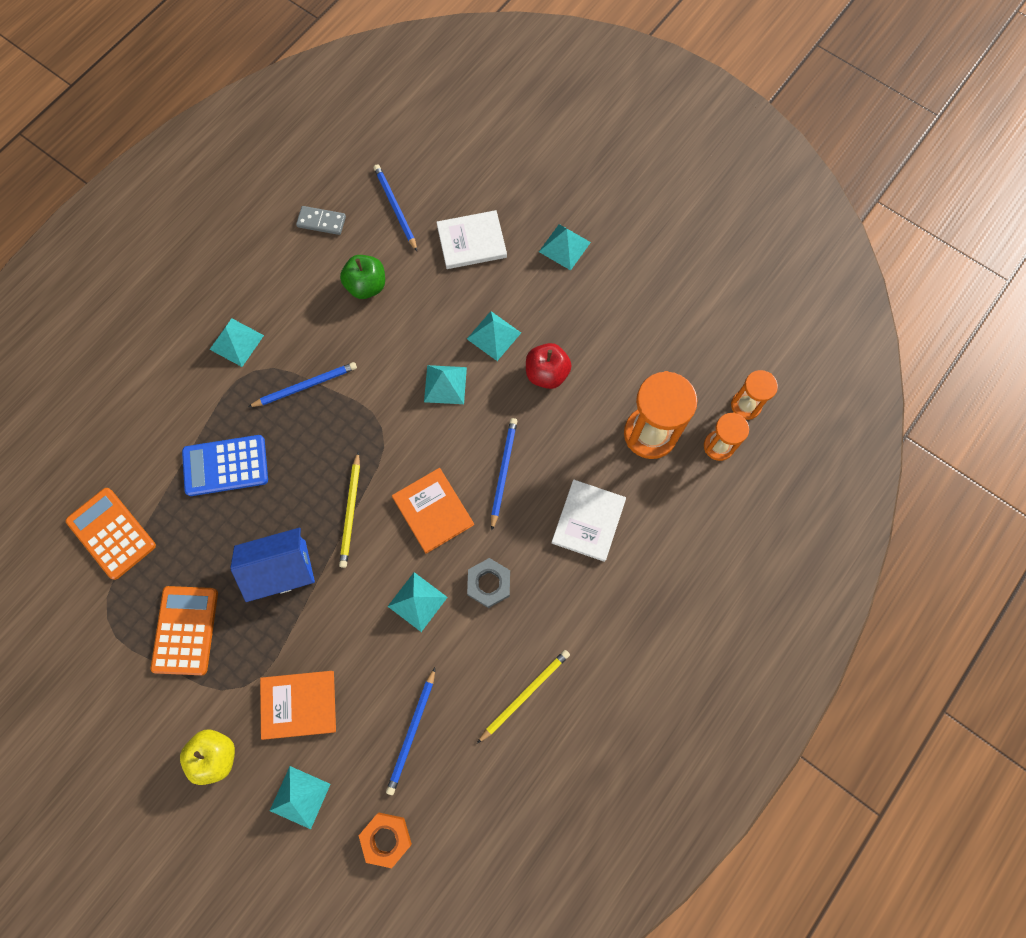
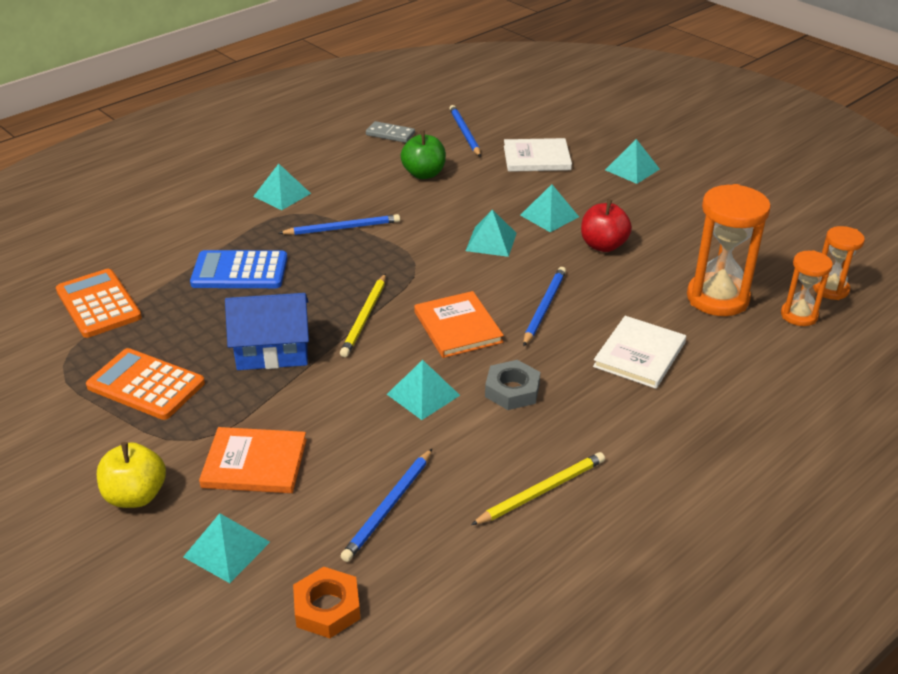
camera: 10 degrees right, 35 degrees down
(185, 630) = (146, 385): orange calculator -> orange calculator turned 75 degrees counterclockwise

